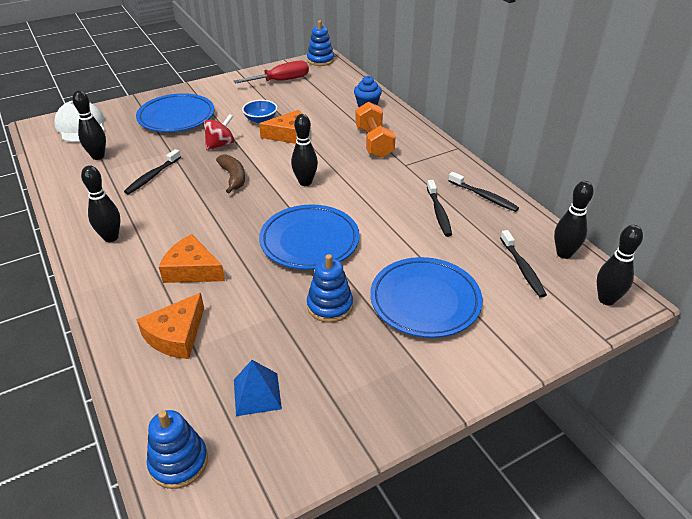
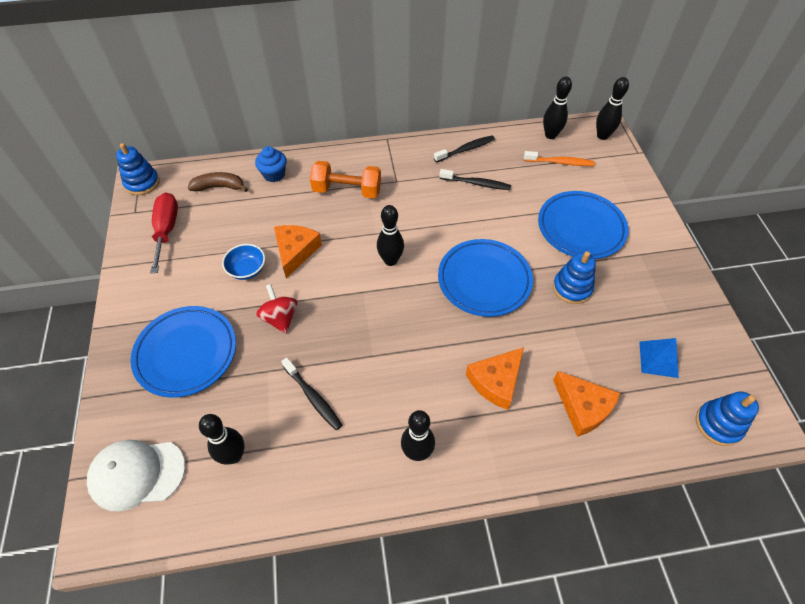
camera: 70 degrees left, 15 degrees up
(233, 177) = (353, 318): brown banana -> brown banana (219, 187)
(522, 268) = (560, 162): black toothbrush -> orange toothbrush

